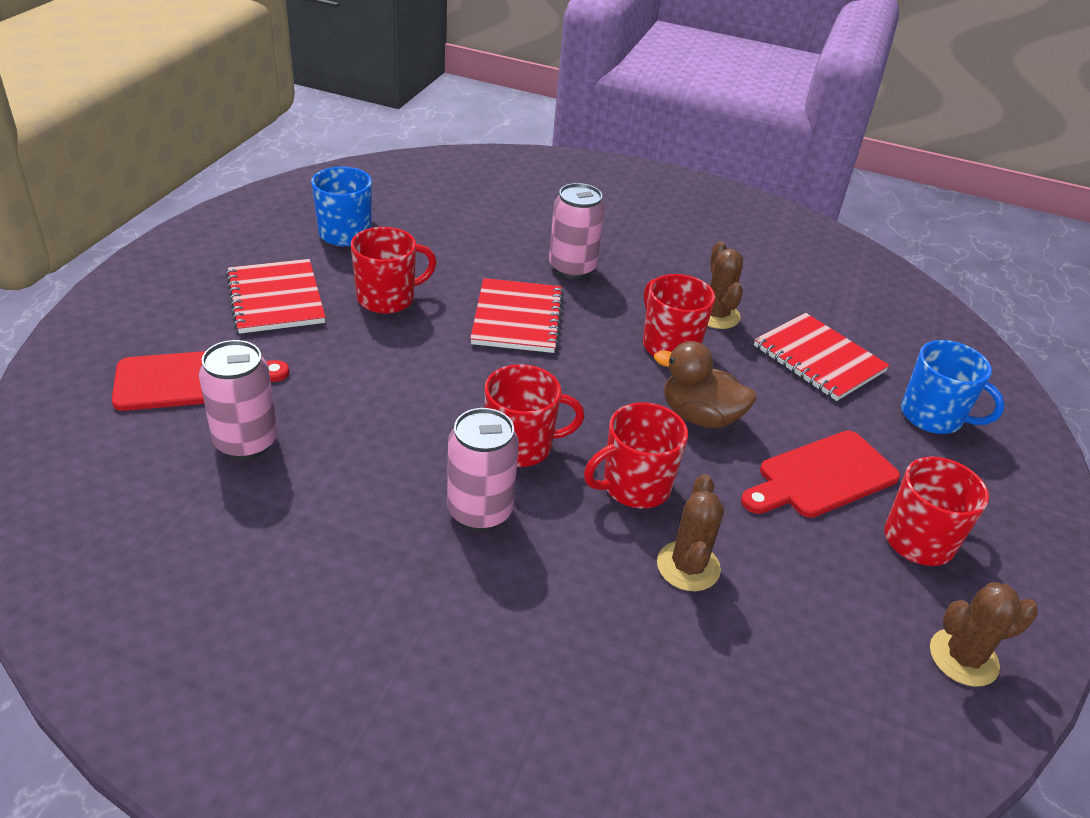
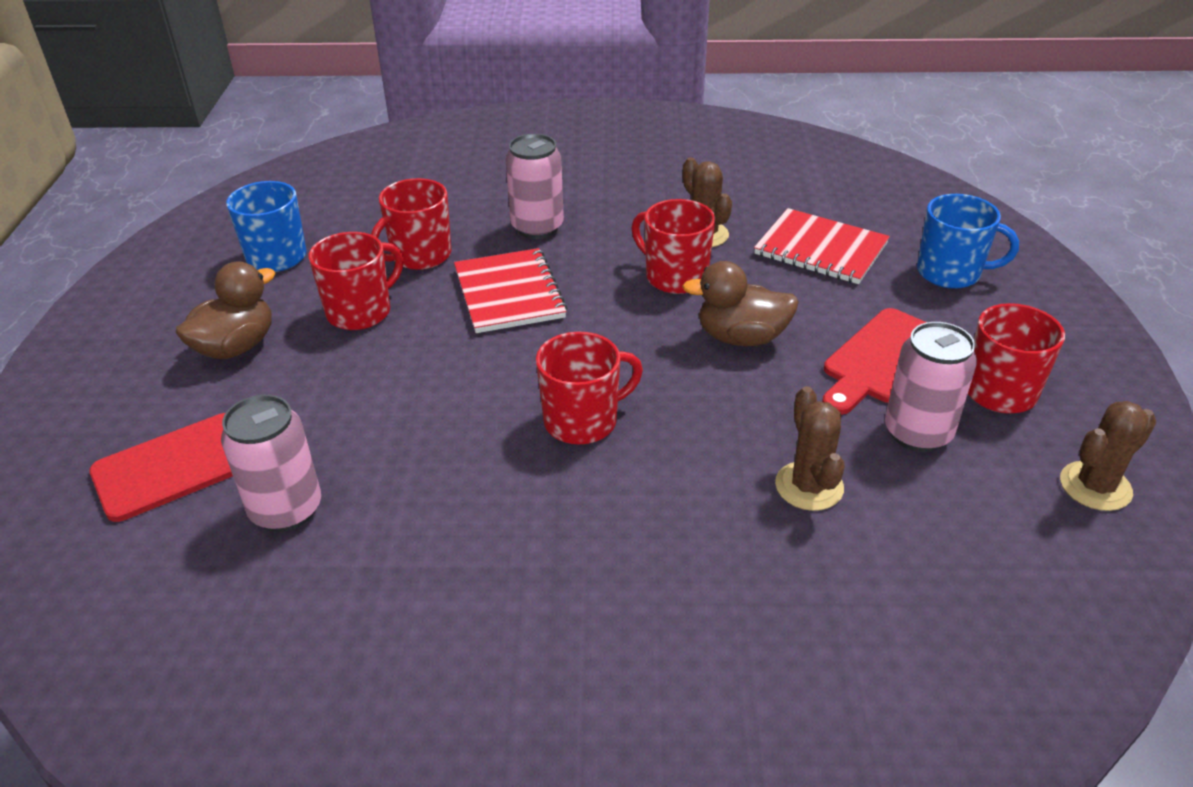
camera: 15 degrees left, 0 degrees up
(276, 299) = (236, 347): red notebook -> brown duck
(480, 511) = (577, 500): pink can -> pink can (917, 433)
(634, 486) = (716, 425): red mug -> red mug (420, 256)

